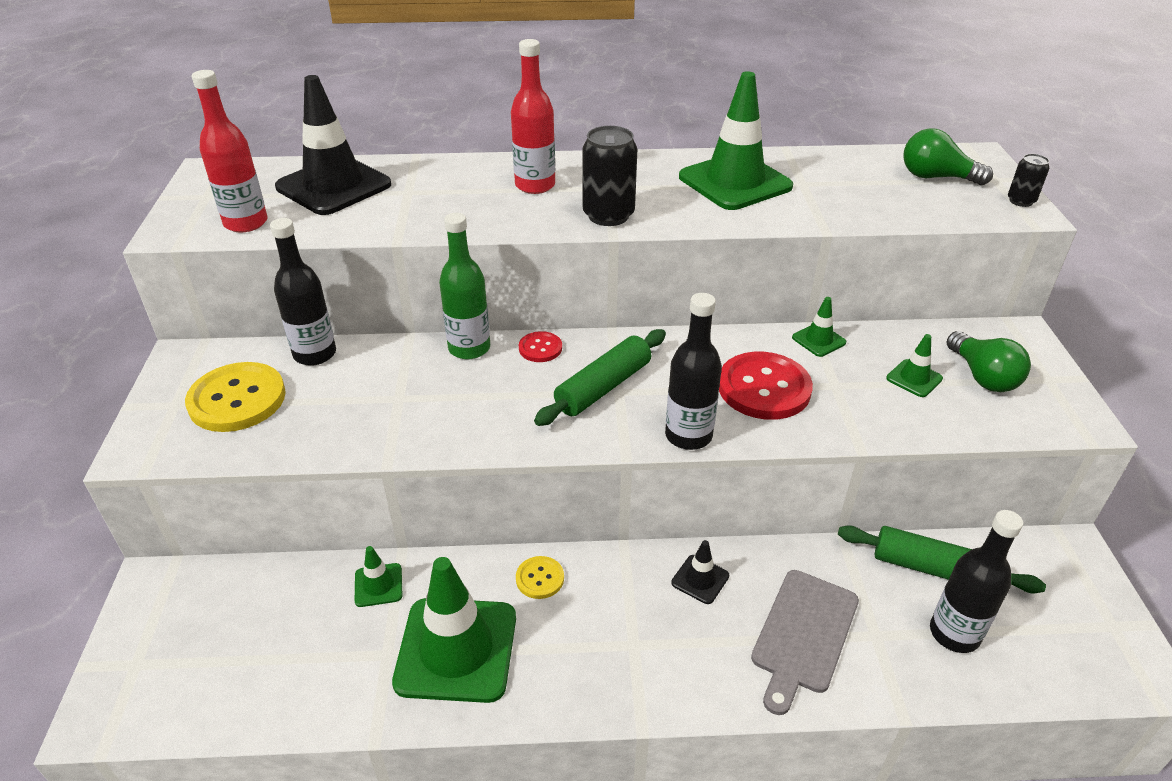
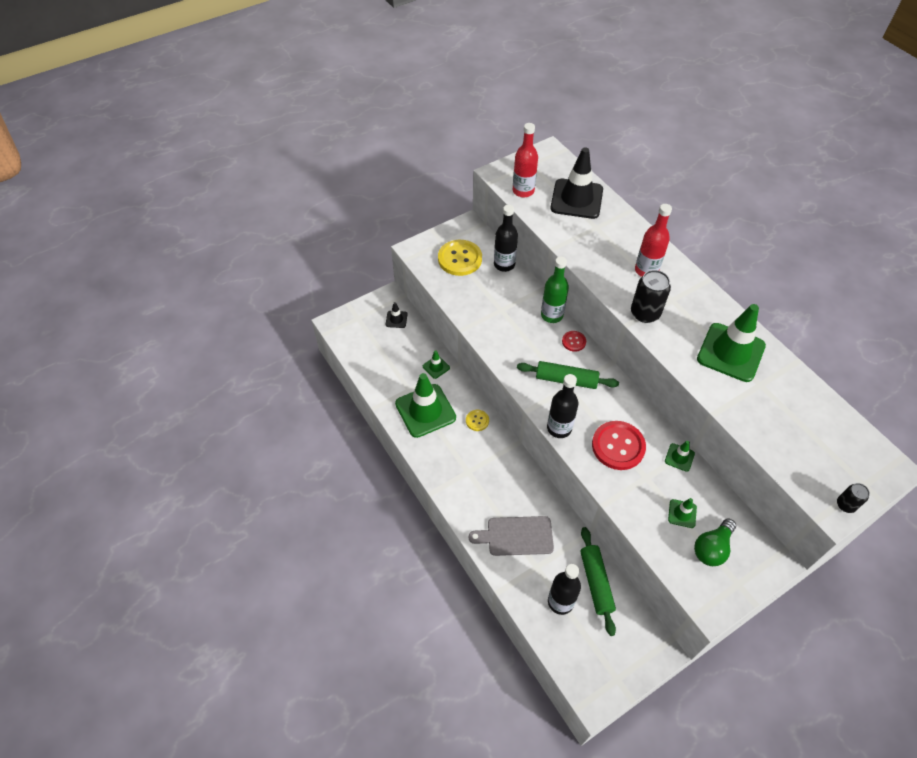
camera: 60 degrees right, 15 degrees up
(700, 579) = (519, 482): black traffic cone -> black traffic cone (396, 319)
(936, 177) = (834, 451): green light bulb -> none

